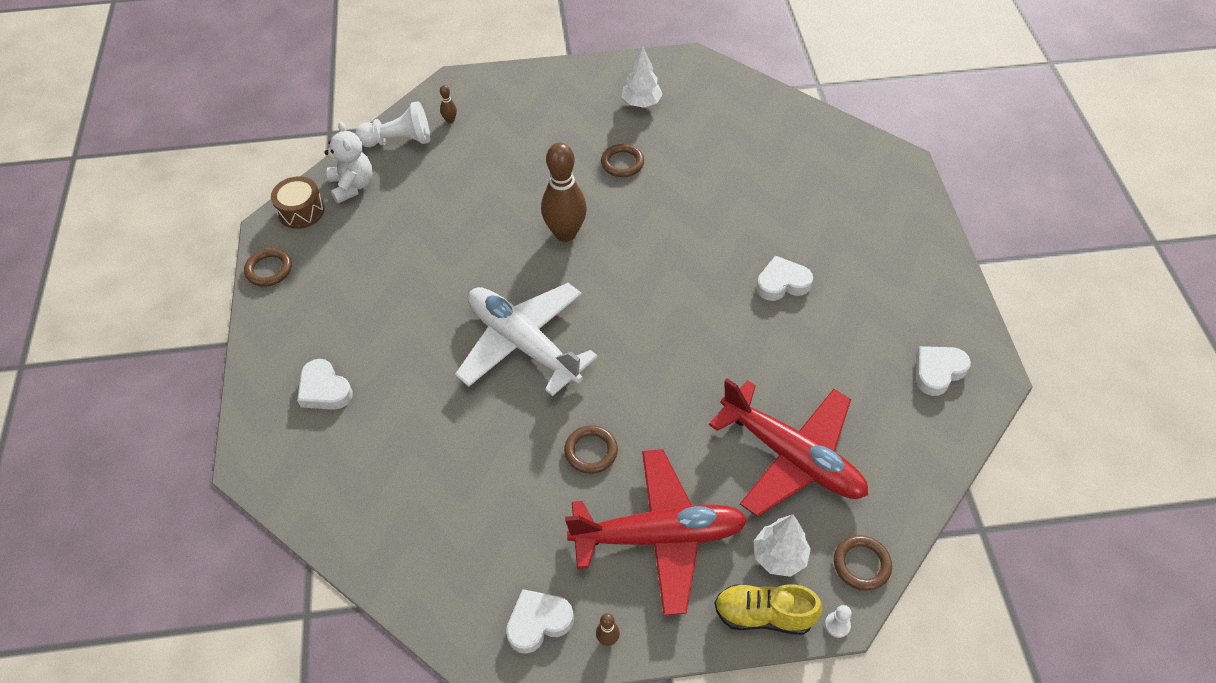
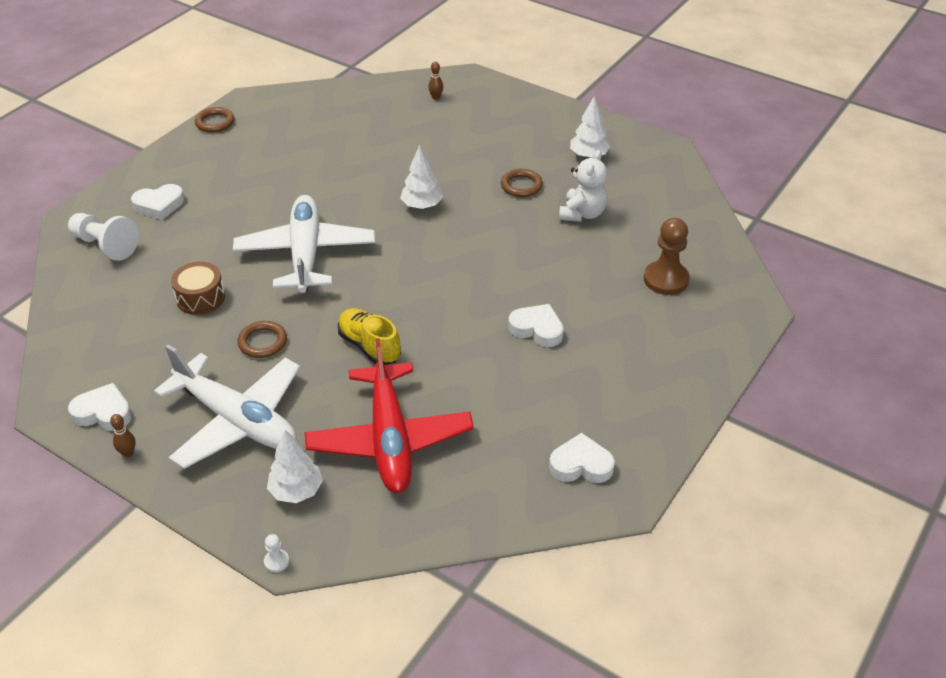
camera: 40 degrees right, 10 degrees down
(301, 211) = (275, 101): brown drum -> brown drum (200, 298)
(324, 390) = (159, 205): white heart -> white heart turned 105 degrees counterclockwise
(352, 186) = (323, 103): white teddy bear -> white teddy bear (582, 214)
(399, 140) = (386, 92): white pawn -> white pawn (105, 246)
(565, 233) = (422, 206): brown bowling pin -> white tree
(659, 536) = (237, 420): red plane -> white plane
(763, 615) = (237, 516): yellow shoe -> yellow shoe (369, 346)
(819, 178) = (666, 279): none -> brown pawn
(861, 564) = (345, 540): brown ring -> none

